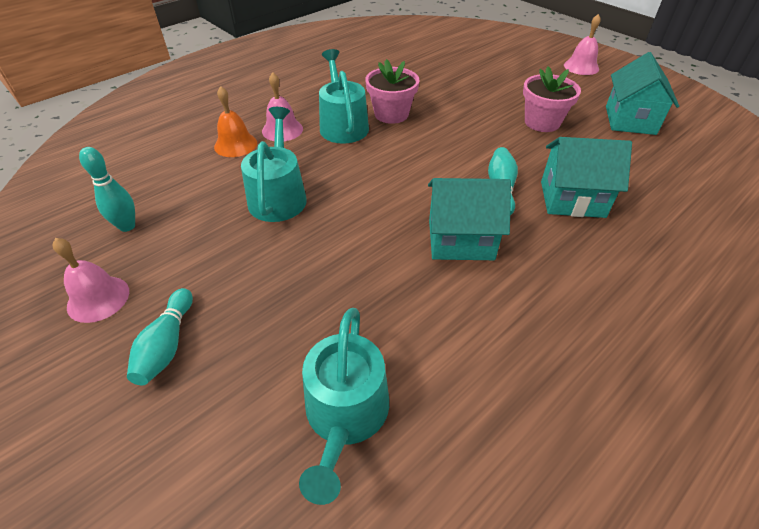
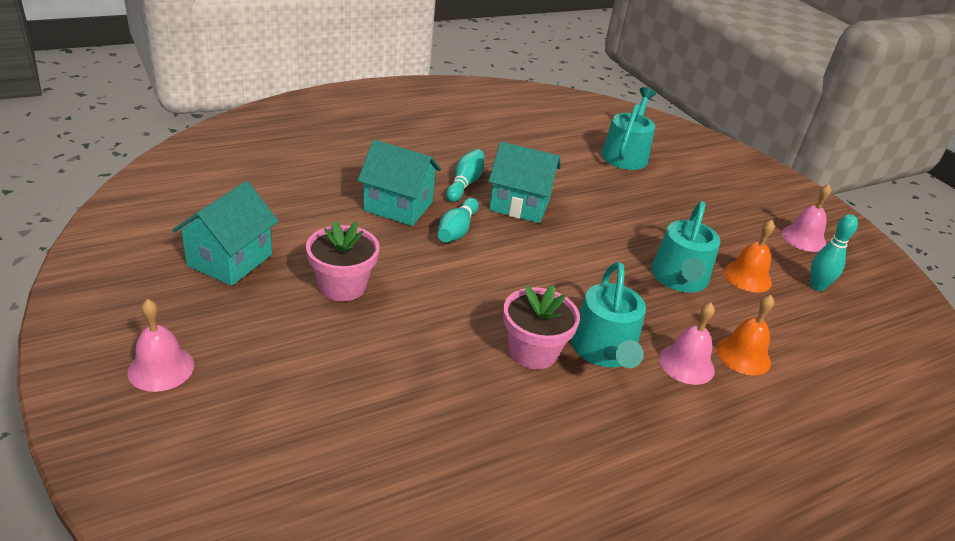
camera: 170 degrees left, 10 degrees down
(167, 345) = (739, 203): turquoise bowling pin -> turquoise bowling pin (465, 183)
(204, 217) = (747, 277): none -> orange bell

